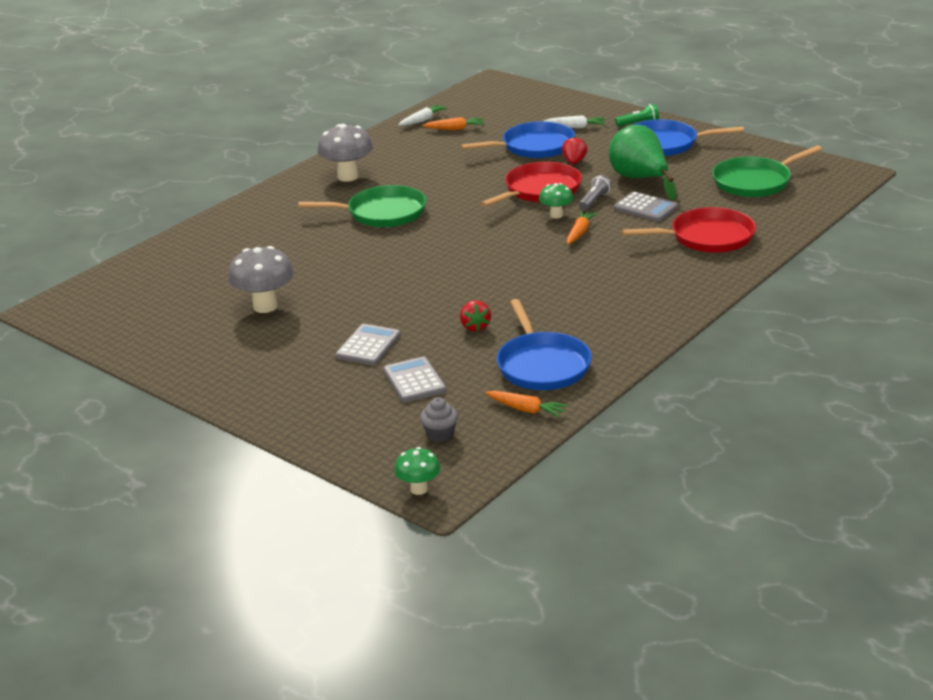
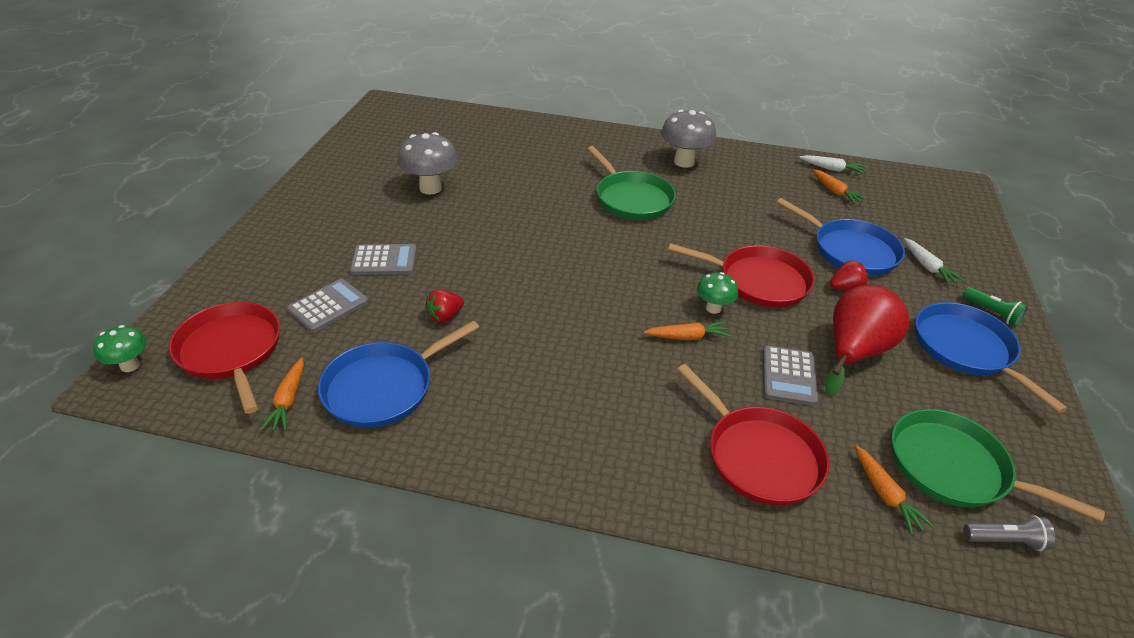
camera: 60 degrees right, 10 degrees up
(440, 434) = (231, 351): grey cupcake -> red pan
(594, 201) = (769, 328): grey flashlight -> grey flashlight (1005, 540)
(640, 180) = (854, 352): green pear -> red pear
(761, 208) = (885, 494): none -> orange carrot

